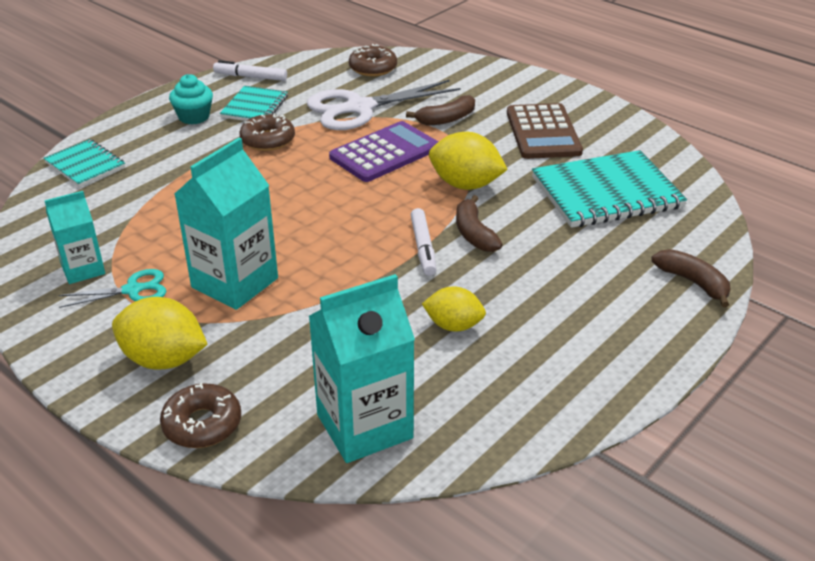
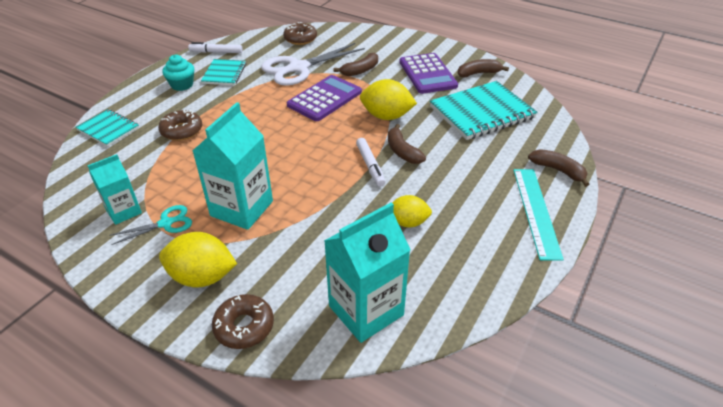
camera: 10 degrees left, 5 degrees up
(268, 140) = (239, 97): brown donut -> brown donut (182, 131)
(543, 132) = (427, 74): brown calculator -> purple calculator
(619, 138) = (478, 73): none -> brown banana
(641, 333) = (536, 211): none -> turquoise ruler

